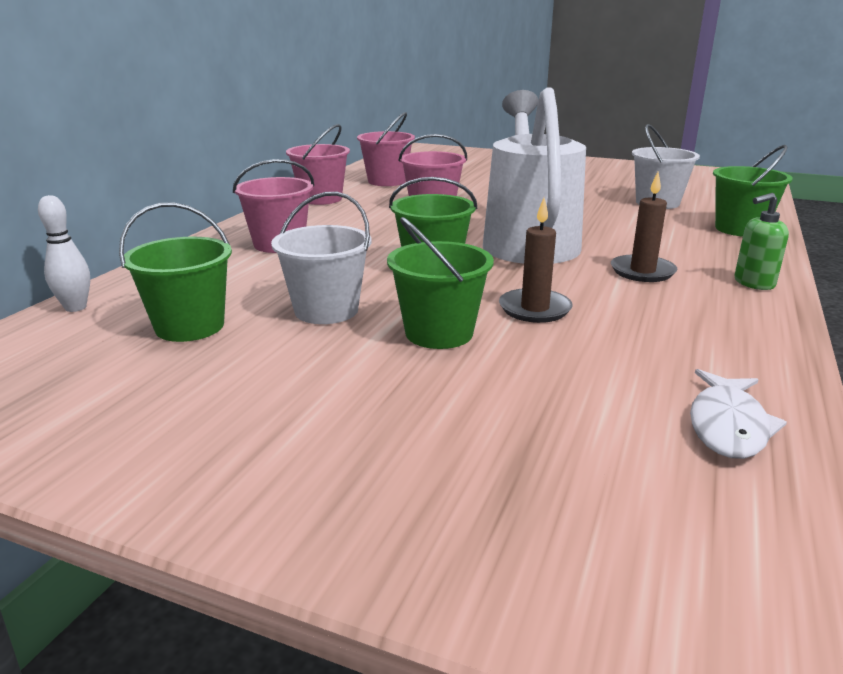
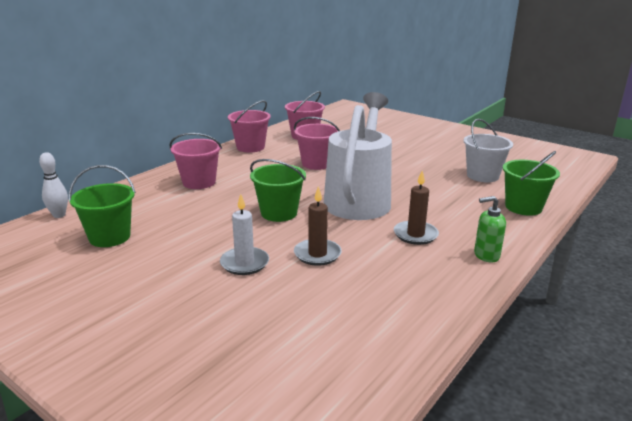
camera: 15 degrees right, 0 degrees up
(326, 310) = (191, 237): white bucket -> none
(439, 333) = (244, 263): green bucket -> white candle
(728, 425) = (363, 357): white fish -> none

